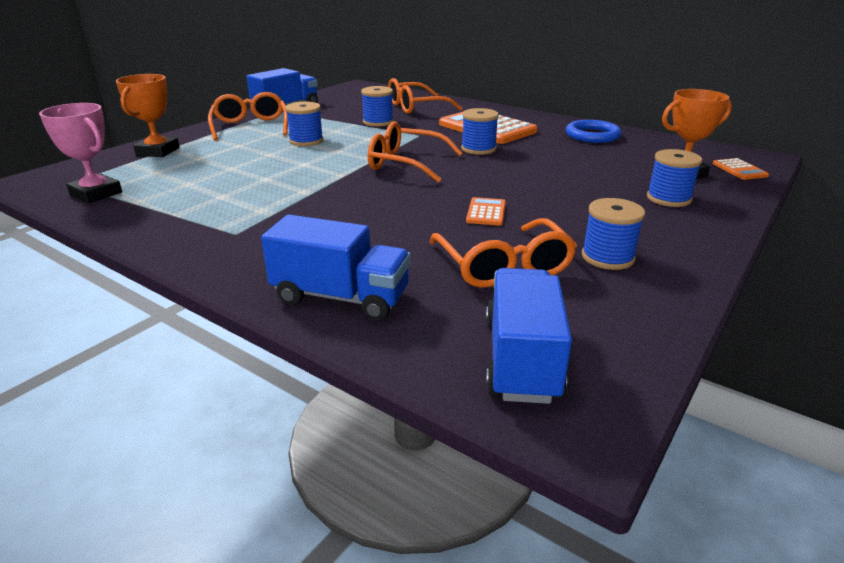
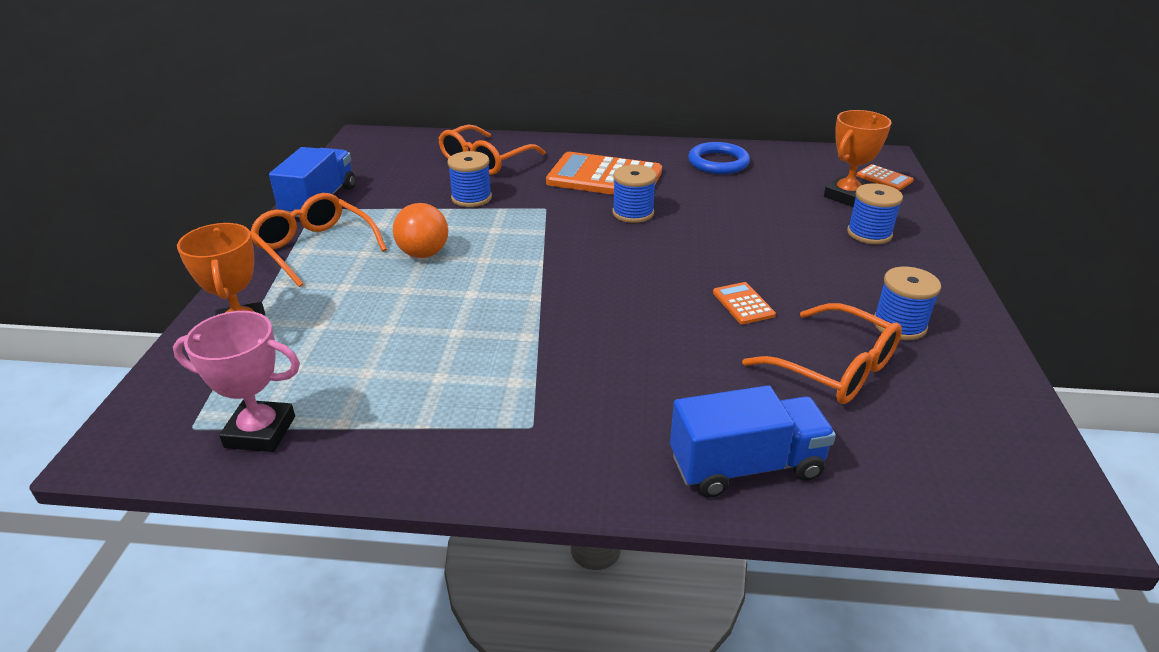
camera: 30 degrees left, 5 degrees up
(306, 141) = (423, 254): blue spool -> orange ball
(406, 163) = (584, 258): orange glasses -> none
(521, 359) = (961, 468): blue truck -> none

